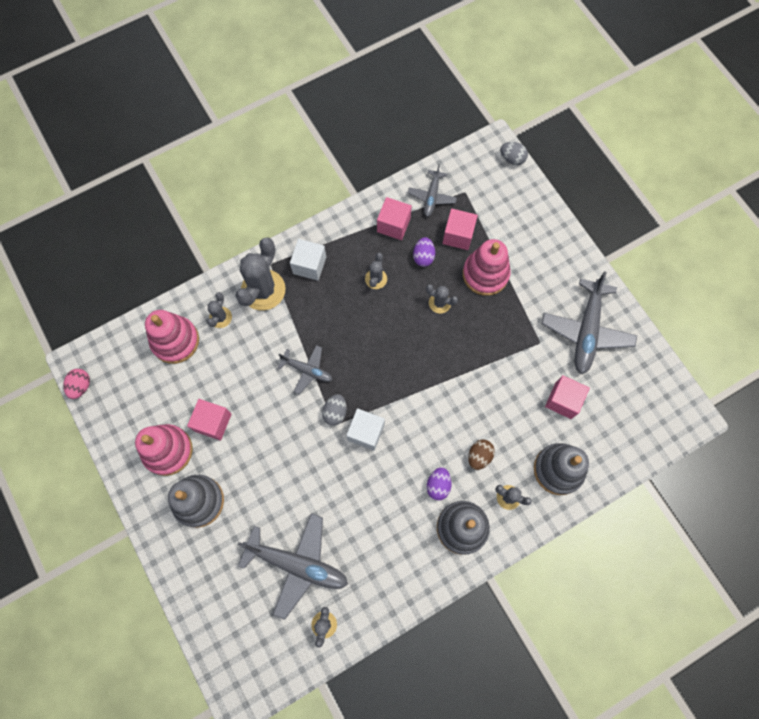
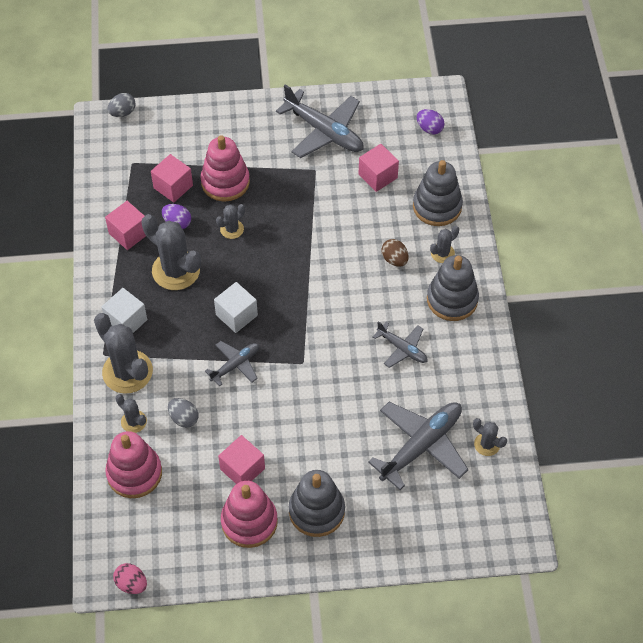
camera: 65 degrees left, 15 degrees down
(335, 412) = (291, 357): grey egg -> grey egg (184, 418)
(366, 432) = (324, 339): white cube -> white cube (236, 315)
(376, 279) = (176, 270): grey cactus -> grey cactus, size x1.99
(432, 197) = (119, 191): grey plane -> grey plane (402, 348)
(438, 485) = (404, 302): purple egg -> purple egg (429, 128)

